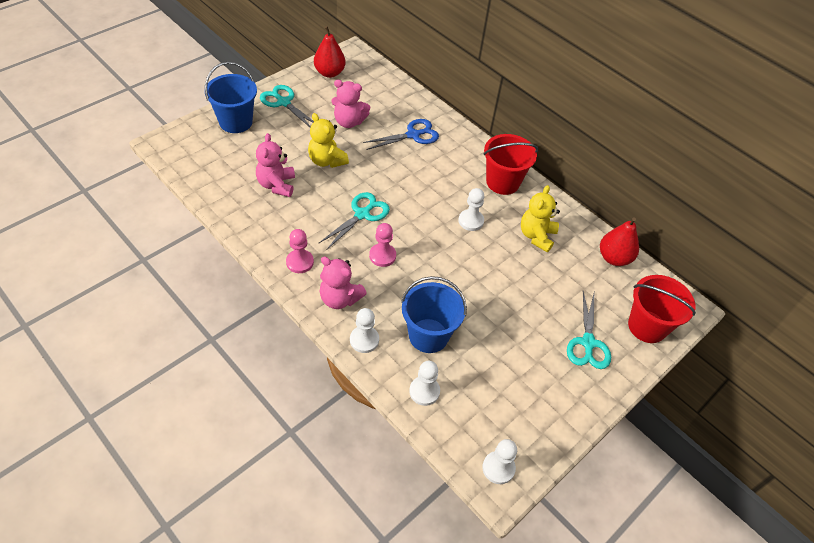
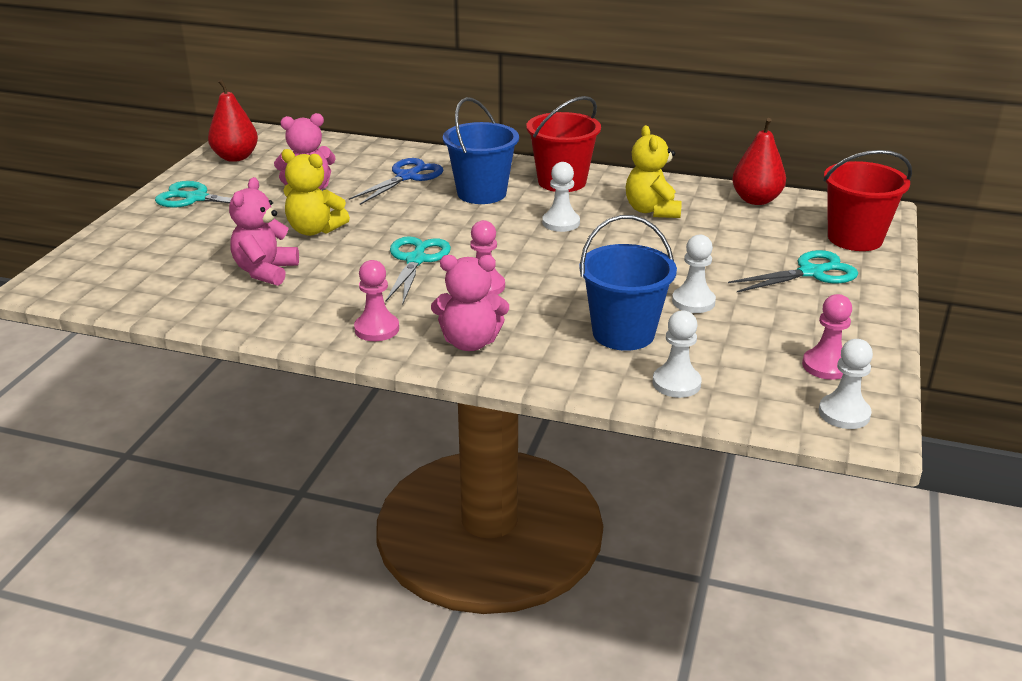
camera: 25 degrees left, 20 degrees down
(236, 122) = (141, 234): blue bucket -> blue bucket (481, 193)
(276, 185) = (265, 271): pink teddy bear -> pink teddy bear turned 45 degrees clockwise
(364, 340) = (546, 367): white pawn -> white pawn (693, 302)
(523, 425) = (826, 366): none -> pink pawn
(588, 343) = (811, 273): turquoise scissors -> turquoise scissors turned 90 degrees counterclockwise

